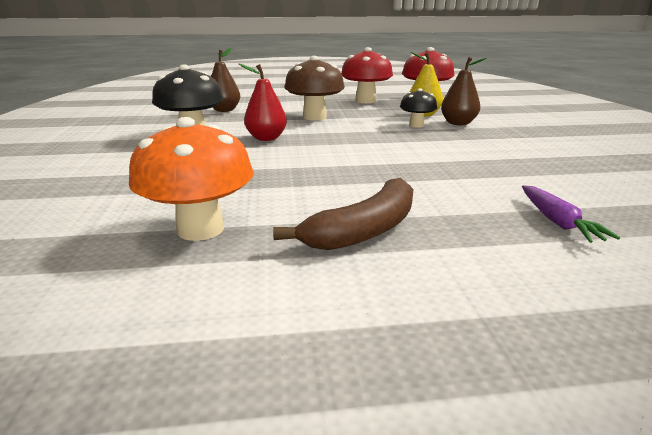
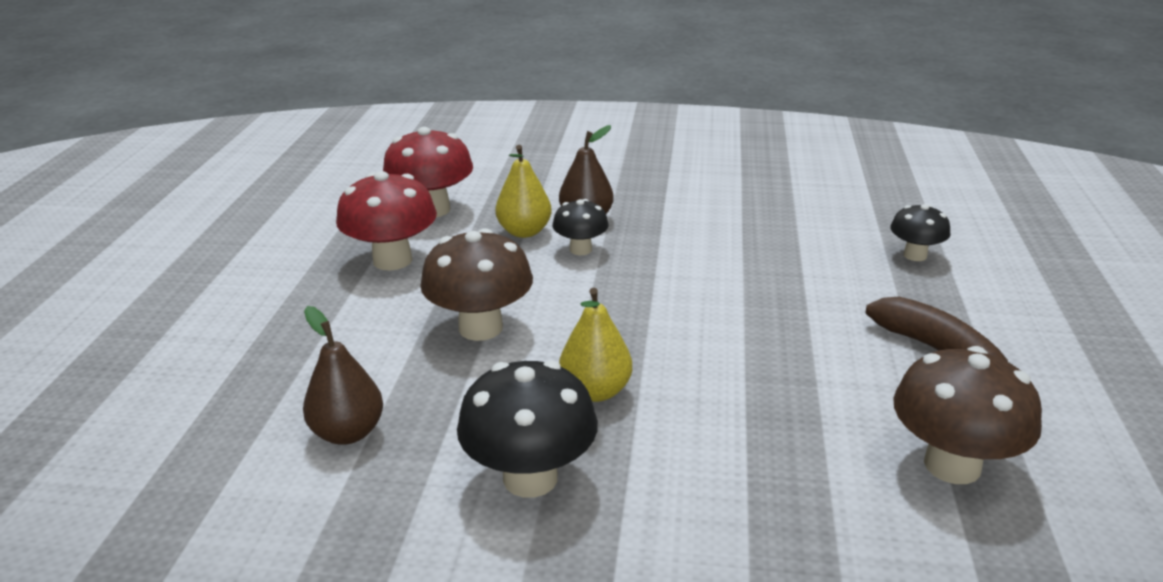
camera: 75 degrees left, 5 degrees up
(200, 229) = (952, 465): orange mushroom -> brown mushroom
(266, 138) = (595, 391): red pear -> yellow pear
(557, 222) = (915, 255): purple carrot -> black mushroom

